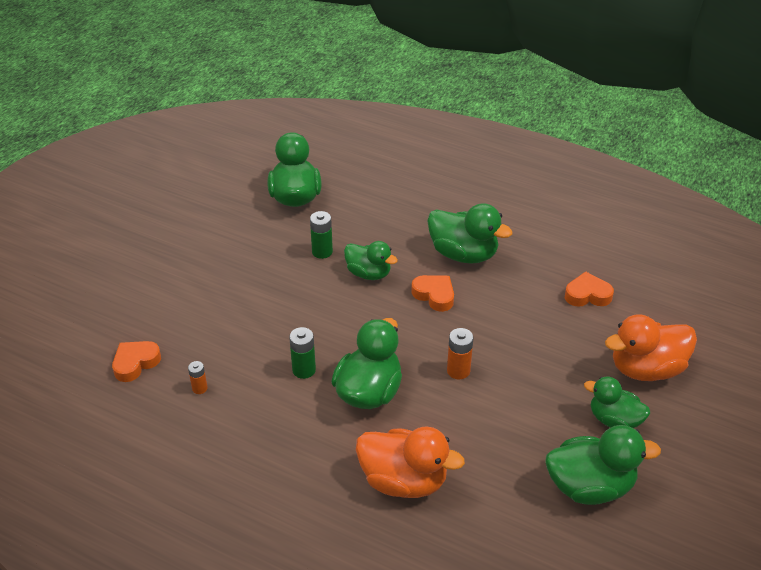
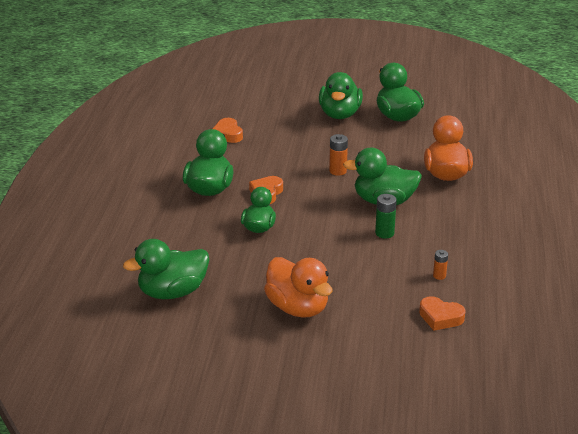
camera: 110 degrees left, 10 degrees down
(322, 252) = (244, 257): green battery -> none
(614, 420) = (340, 114): green duck -> green duck, size x1.52
(646, 369) = (288, 108): orange duck -> orange duck (298, 308)

